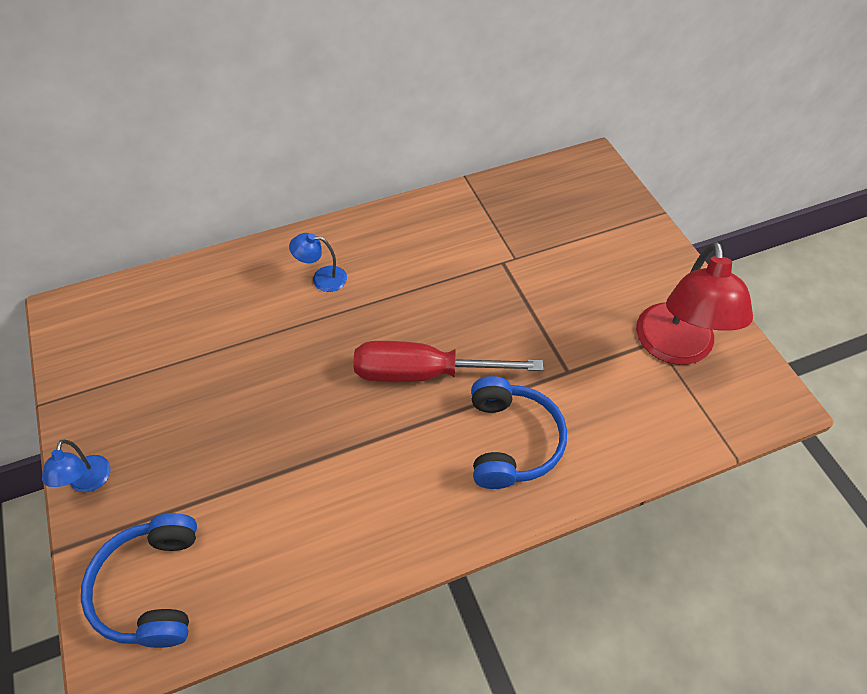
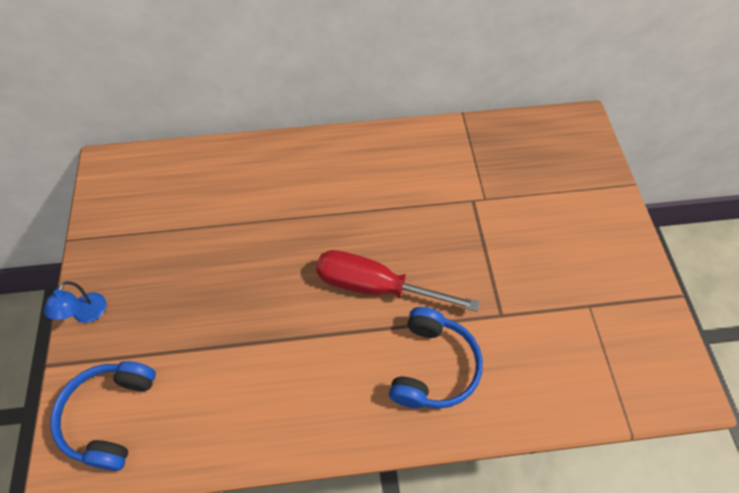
camera: 15 degrees right, 5 degrees up
(322, 278) = (315, 181): blue lamp -> none
(676, 348) = (606, 317): red lamp -> none

